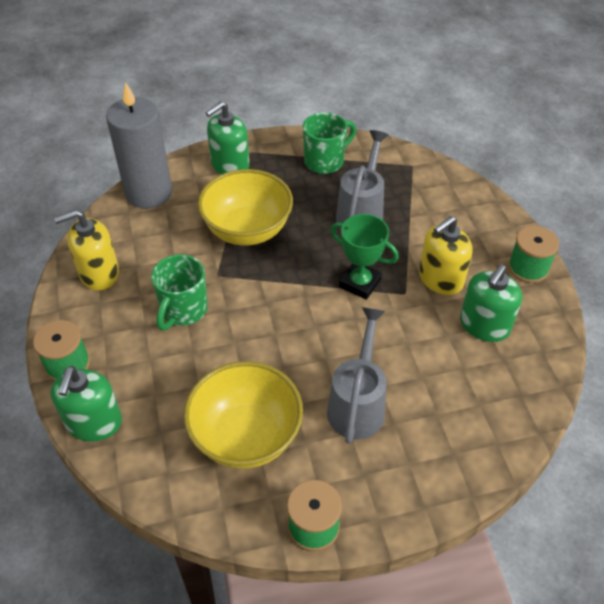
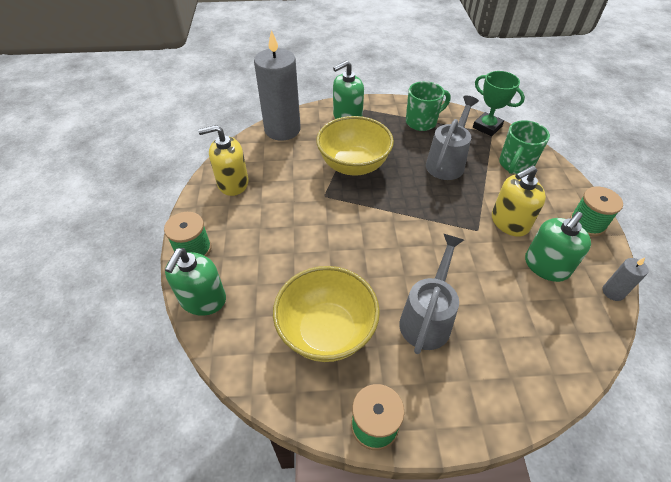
camera: 10 degrees right, 0 degrees up
(183, 310) = (292, 219): green mug -> green mug (515, 165)
(360, 283) = (440, 217): green trophy -> green trophy (487, 127)
(557, 344) = (613, 292): none -> grey candle

